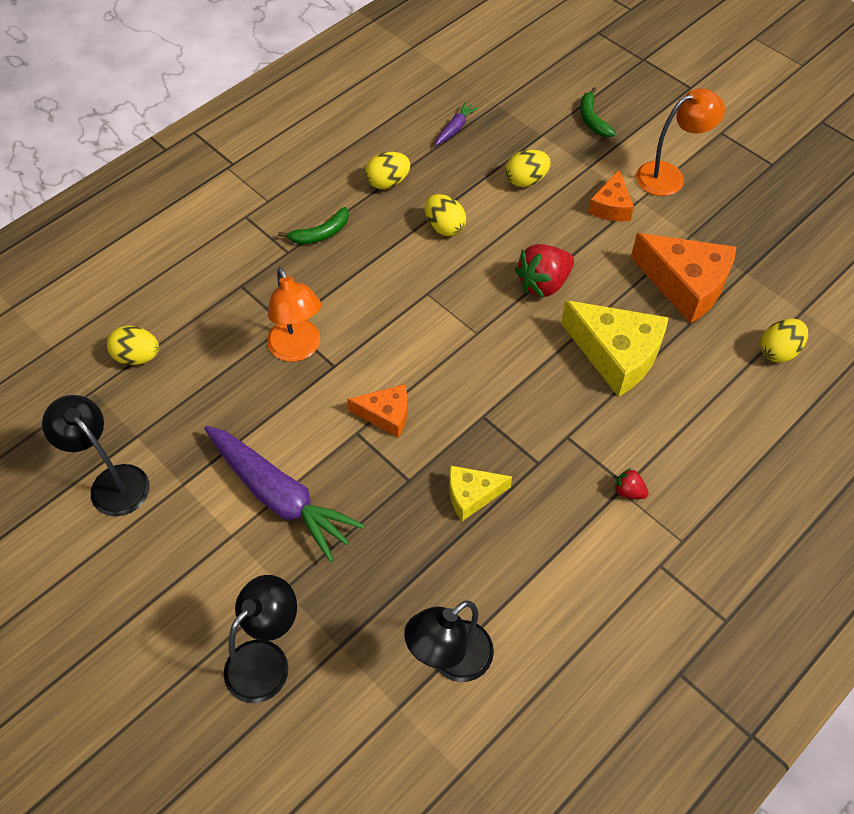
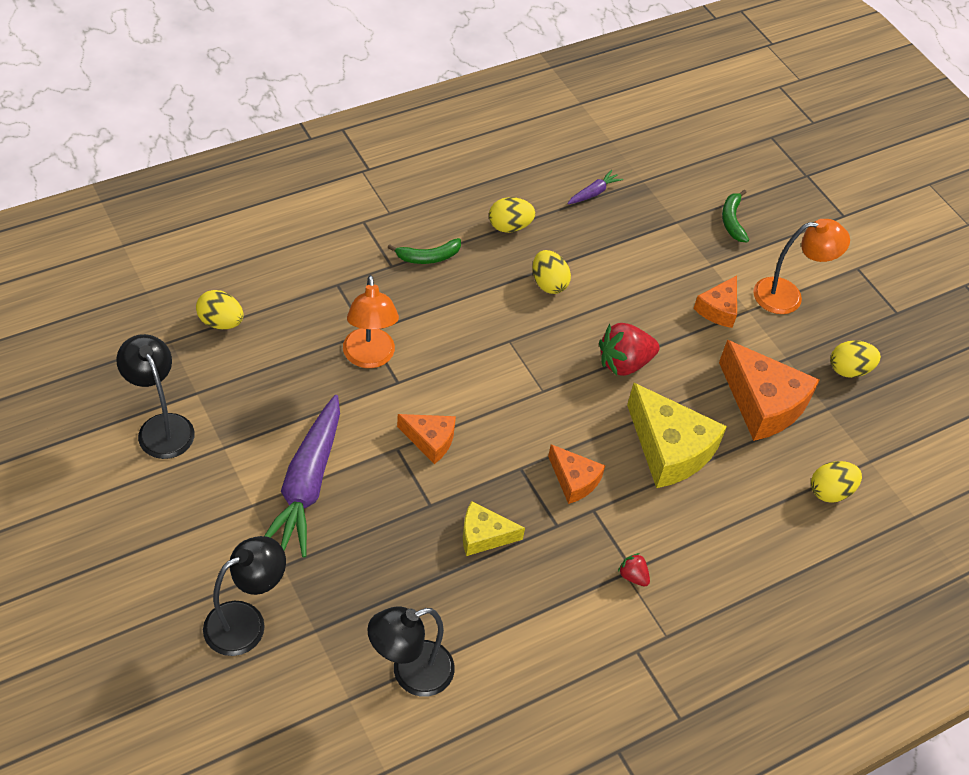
camera: 10 degrees right, 5 degrees down
(280, 496) = (307, 484): purple carrot -> purple carrot turned 45 degrees clockwise
(526, 180) = (644, 261): yellow egg -> yellow egg (849, 370)
(538, 413) = (574, 480): none -> orange cheese

